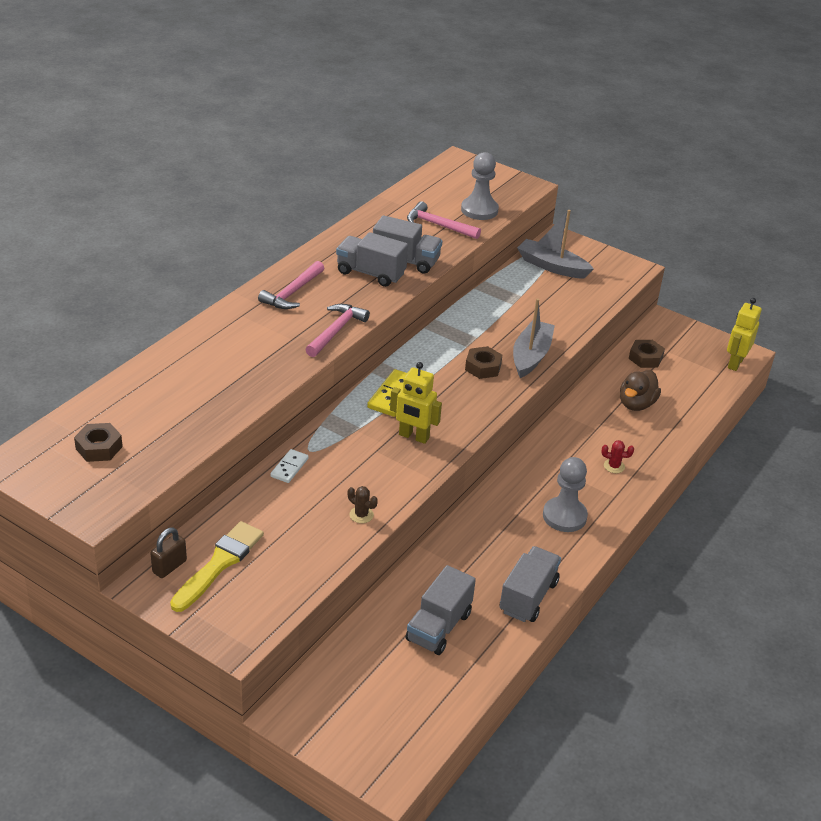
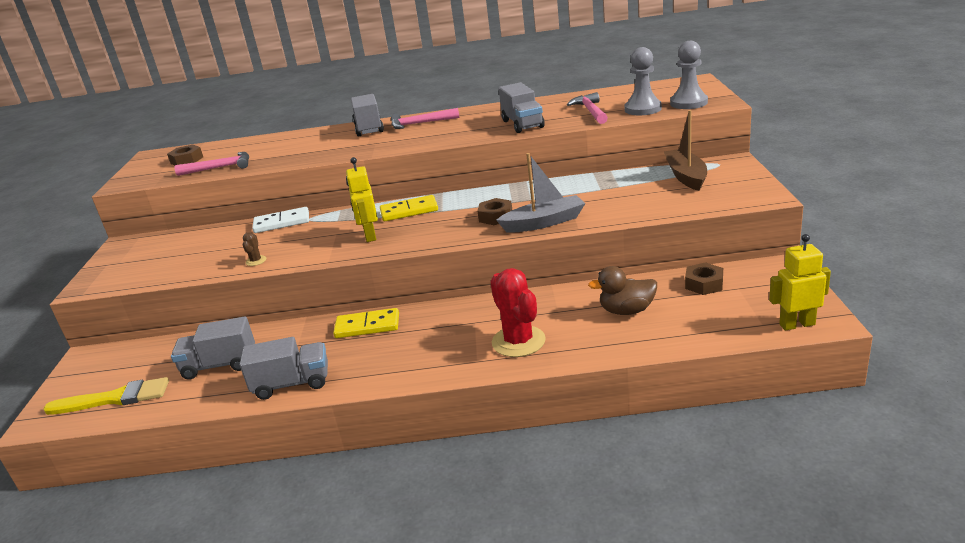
camera: 60 degrees right, 10 degrees down
(169, 566) = (146, 240): brown padlock -> none
(219, 564) = (160, 250): yellow brush -> yellow brush (113, 399)
(289, 467) = (282, 222): white domino -> white domino, size x1.59
(336, 331) = (397, 146): pink hammer -> pink hammer (220, 168)
(370, 273) = (485, 125): grey truck -> grey truck (369, 128)
(488, 521) = (367, 326): none -> yellow domino
(552, 266) = (686, 176): grey boat -> brown boat
(564, 516) = (416, 352): grey pawn -> grey pawn (688, 103)
(614, 466) = (518, 341): red cactus -> red cactus, size x2.29

